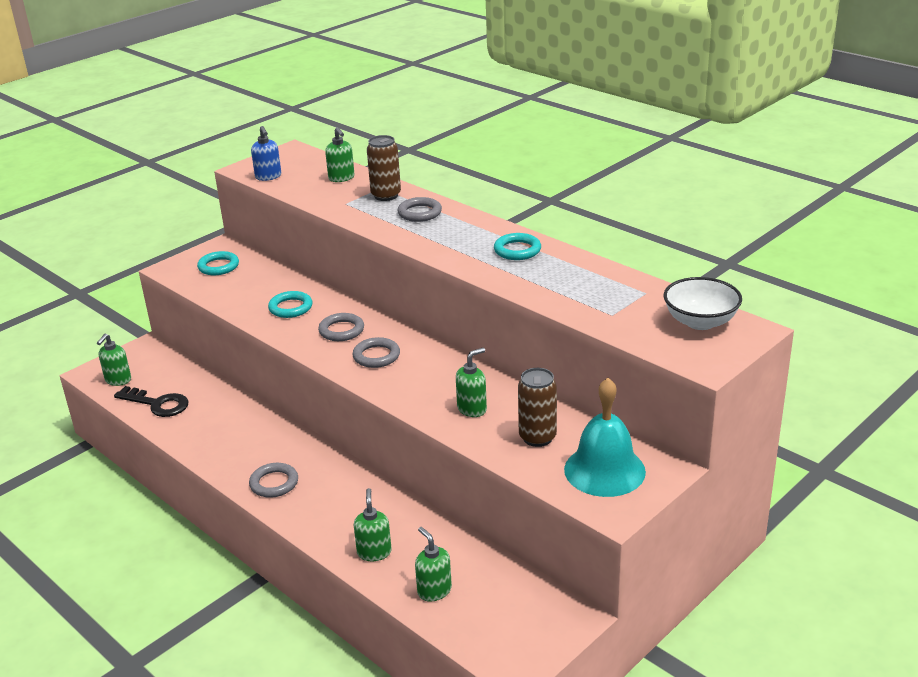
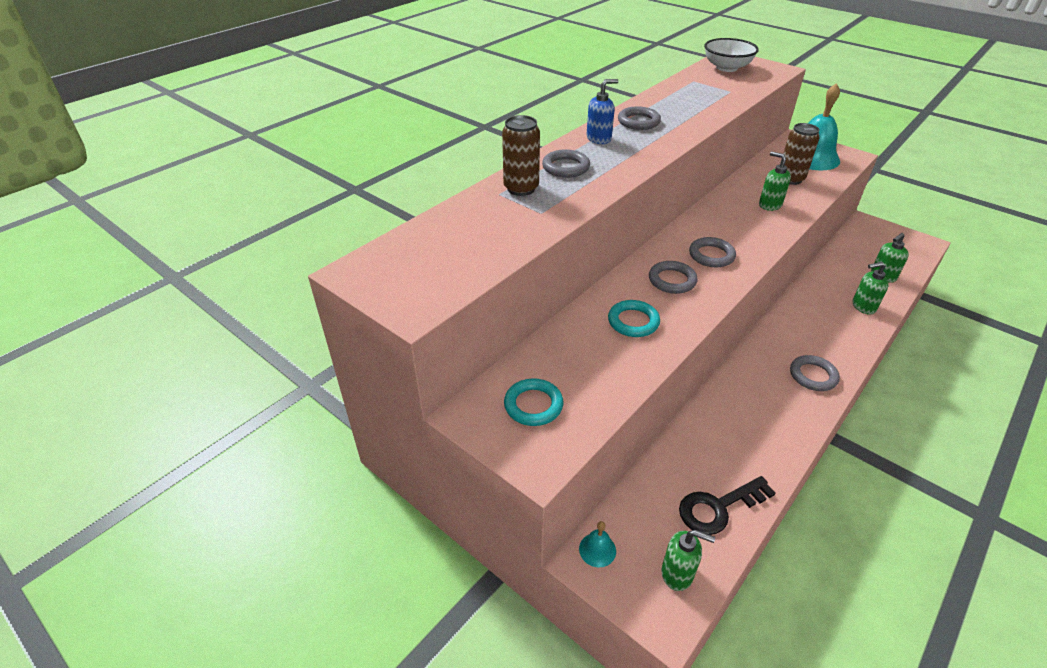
camera: 95 degrees left, 10 degrees up
(151, 350) = (597, 549): none -> turquoise bell
(157, 404) = (718, 508): black key -> black key turned 135 degrees counterclockwise
(268, 177) = (451, 281): blue soap dispenser -> blue soap dispenser (599, 139)
(341, 178) = (466, 221): green soap dispenser -> none
(517, 250) = (638, 122): turquoise ring -> grey ring

